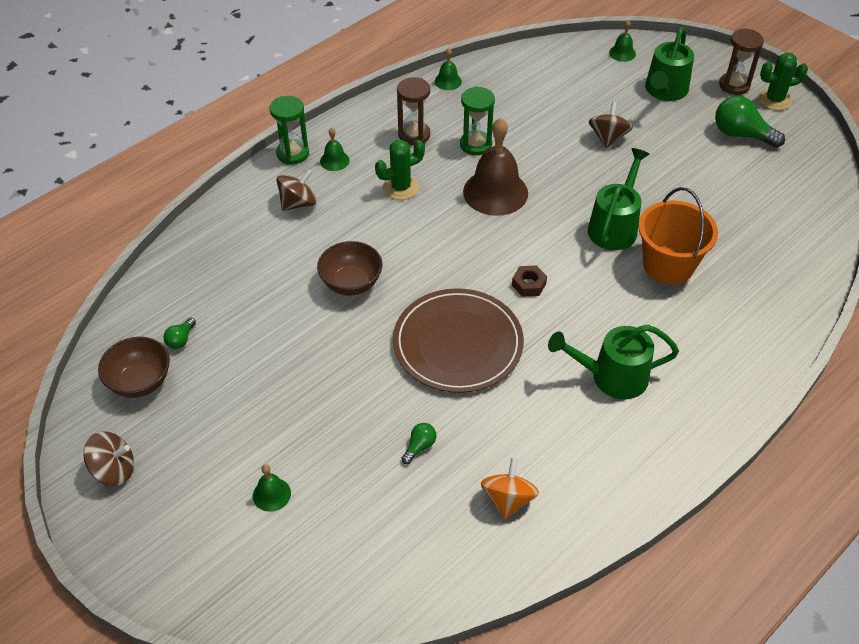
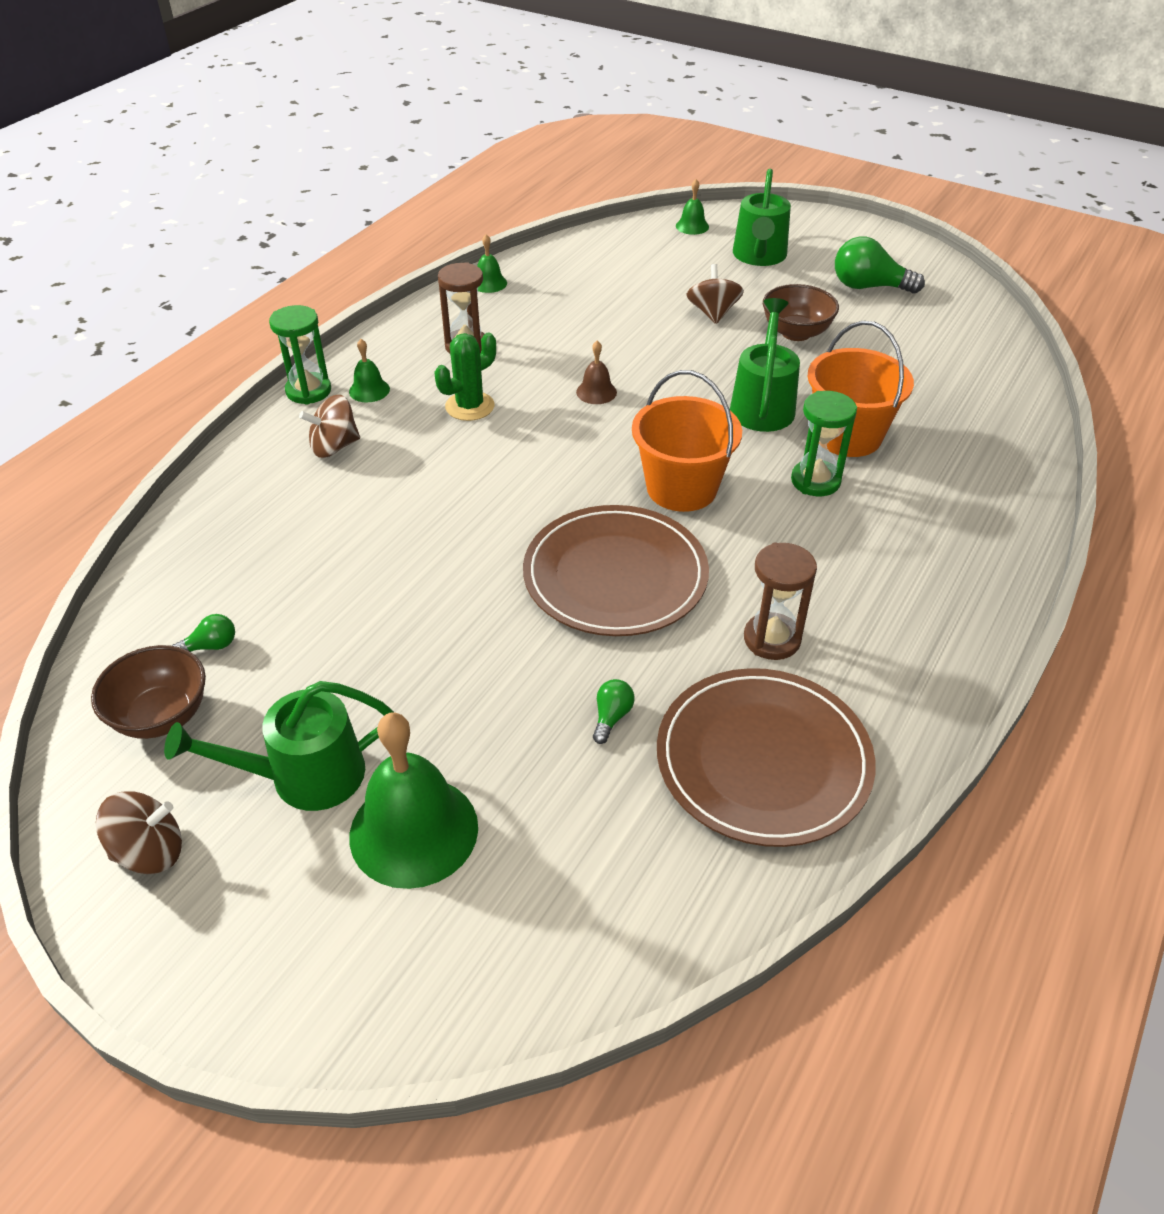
camera: 15 degrees left, 5 degrees down
(181, 339) = (211, 646): green light bulb -> green light bulb turned 120 degrees counterclockwise
(271, 494) = (414, 831): green bell -> green bell, size x2.15
(298, 203) = (334, 447): brown spinning top -> brown spinning top turned 150 degrees counterclockwise
(351, 283) = (441, 529): brown bowl -> brown bowl (796, 332)
(475, 145) = (550, 345): green hourglass -> green hourglass (815, 481)
(495, 192) = (596, 392): brown bell -> brown bell, size x0.47
(508, 499) = (763, 760): orange spinning top -> brown plate
(528, 284) = (681, 488): brown nut -> orange bucket
(611, 377) = (835, 576): green watering can -> green watering can (304, 776)
(734, 85) = (837, 240): brown hourglass -> brown hourglass (772, 639)
(774, 100) = (889, 247): green cactus -> none

